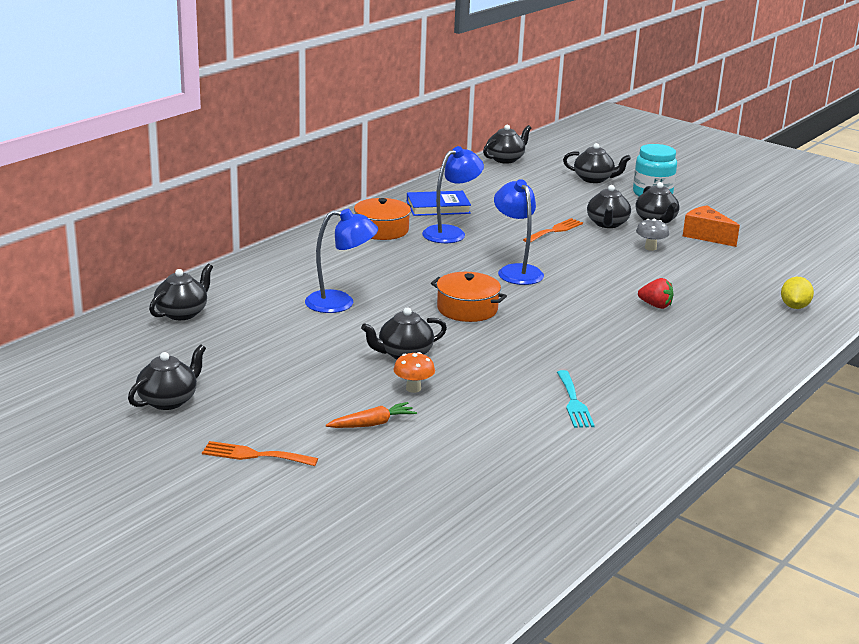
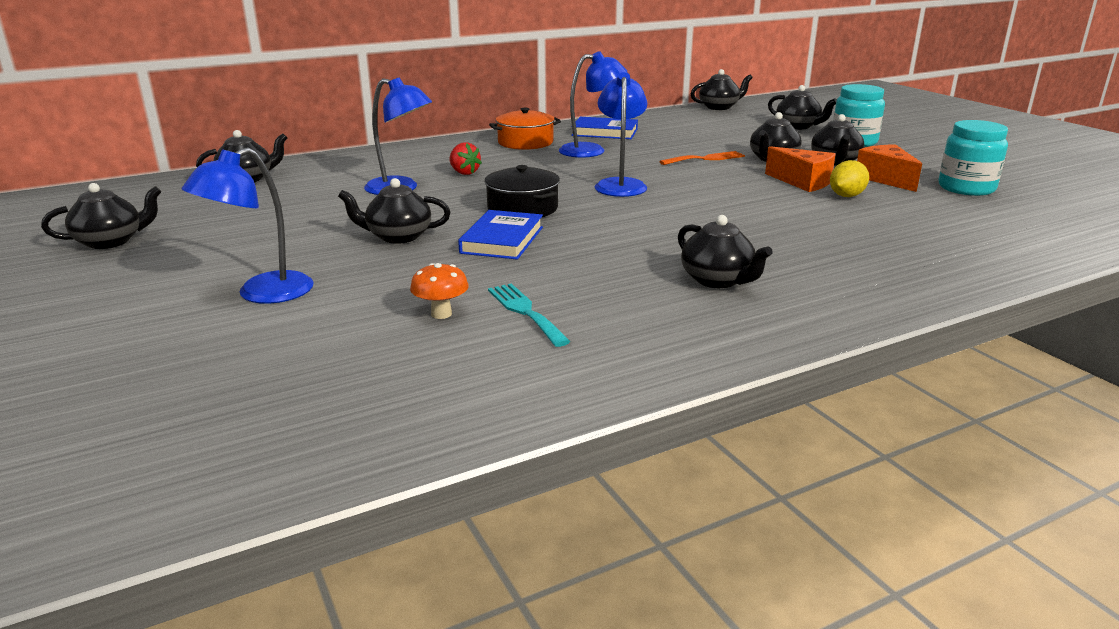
camera: 25 degrees right, 0 degrees up
(254, 455) = (96, 302): orange fork -> none
(372, 424) = (262, 294): orange carrot -> blue lamp
(413, 388) = (359, 268): orange mushroom -> orange mushroom (441, 314)
(467, 309) = (522, 208): orange pot -> black pot
(488, 343) = (502, 240): none -> blue book
(574, 402) = (525, 312): turquoise fork -> turquoise fork turned 135 degrees clockwise
(650, 248) = (802, 182): grey mushroom -> orange cheese
(655, 305) = (751, 232): red strawberry -> red strawberry (464, 173)
(671, 353) = (718, 280): none -> black teapot
(767, 238) = (966, 188): none -> turquoise jar
(794, 307) = (946, 256): yellow lemon -> yellow lemon (846, 196)

